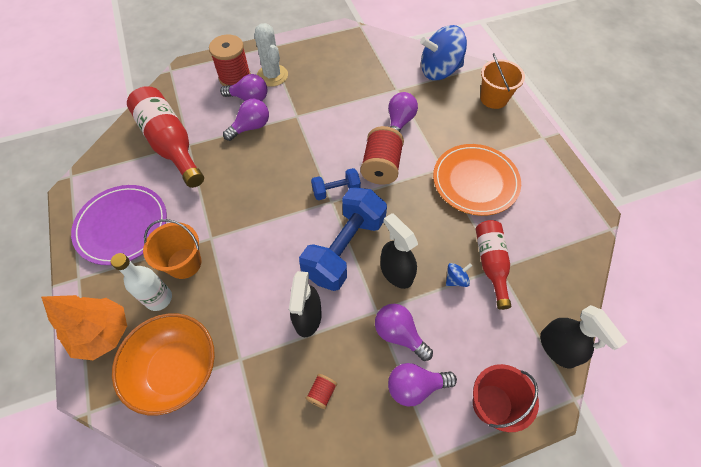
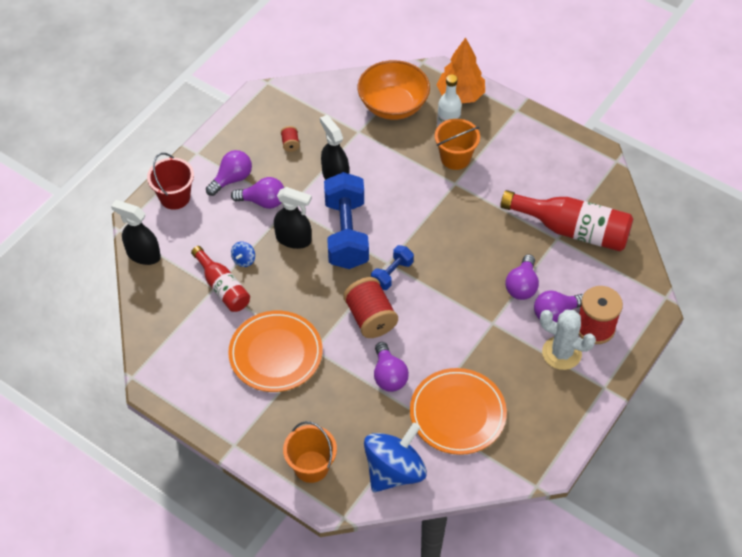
camera: 145 degrees right, 5 degrees down
(122, 226) = (529, 153): purple plate -> none
(372, 79) = (457, 413): none -> orange plate

